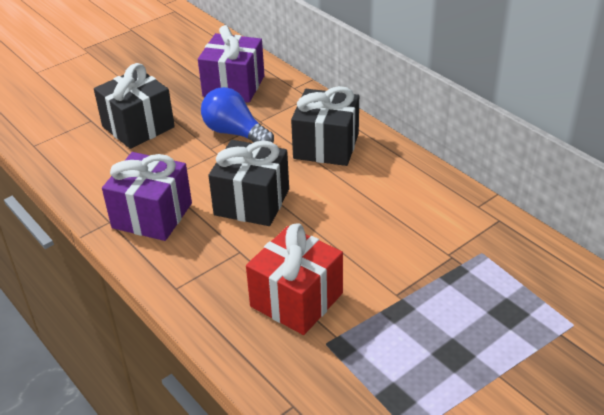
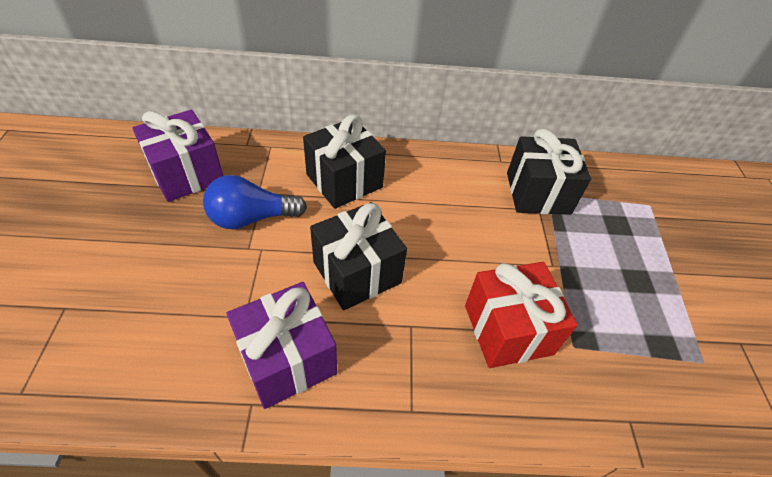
camera: 55 degrees left, 10 degrees up
(138, 127) = (138, 277): black gift -> black gift (538, 193)

